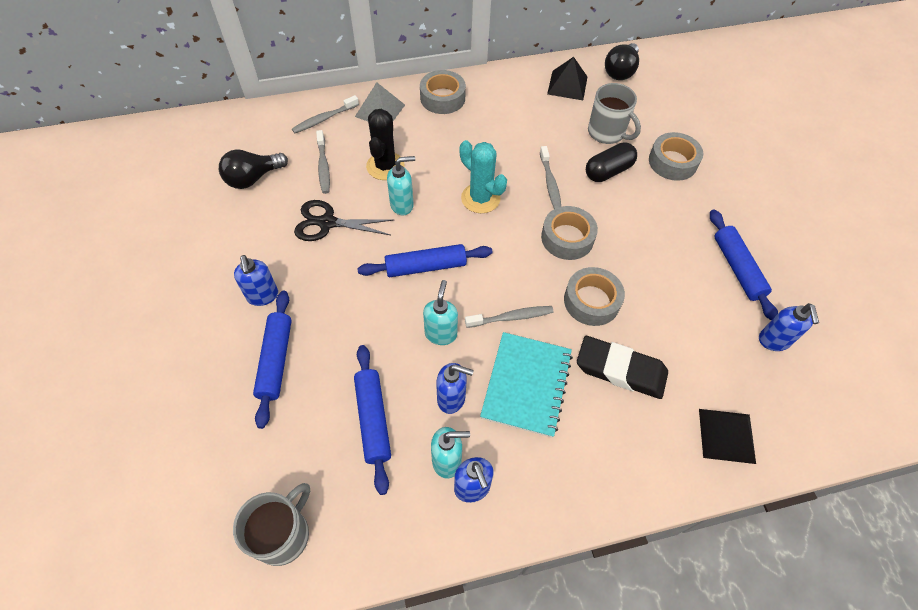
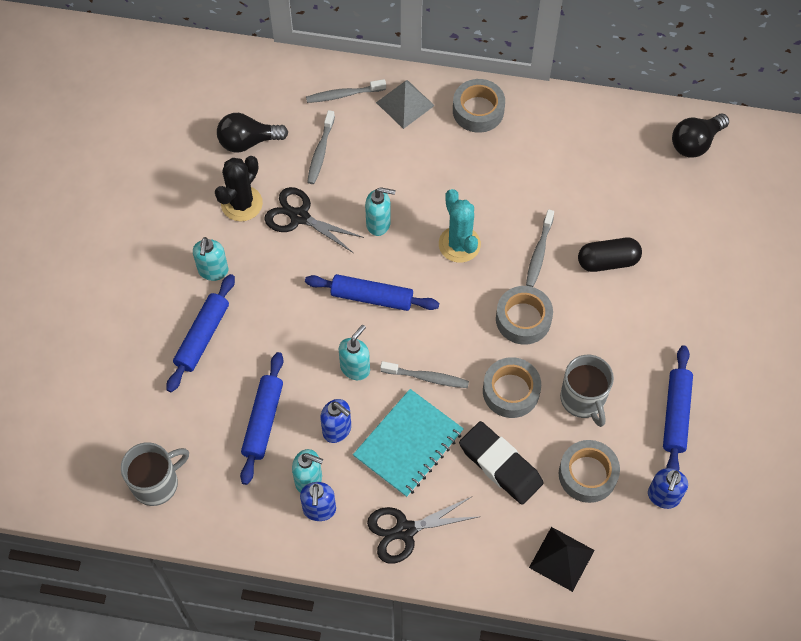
camera: 25 degrees right, 5 degrees up
(263, 296) = (213, 271): blue soap dispenser -> turquoise soap dispenser
(385, 166) = (381, 173): black cactus -> black cactus (242, 204)
(567, 85) = (624, 140): black pyramid -> none
(568, 472) = (405, 530): none -> black scissors
(607, 133) = (633, 215): grey mug -> grey mug (583, 399)
(672, 162) = (684, 275): grey tape -> grey tape (587, 474)

